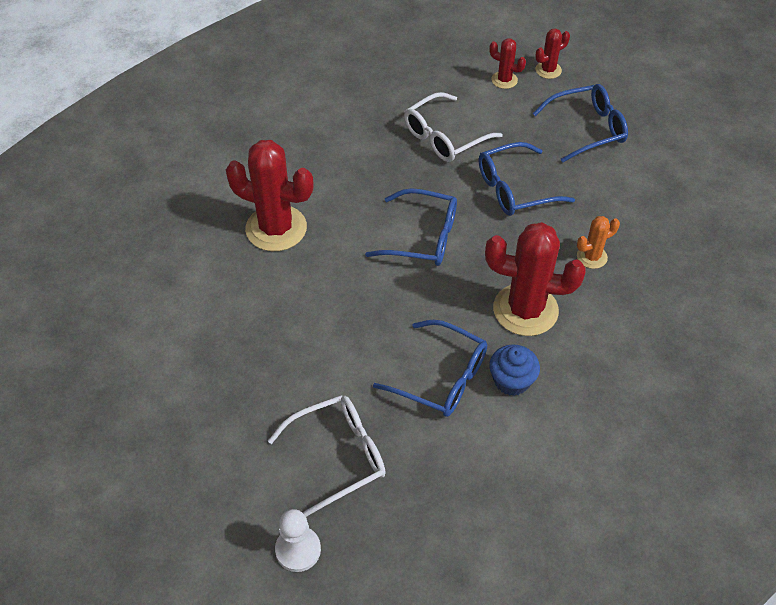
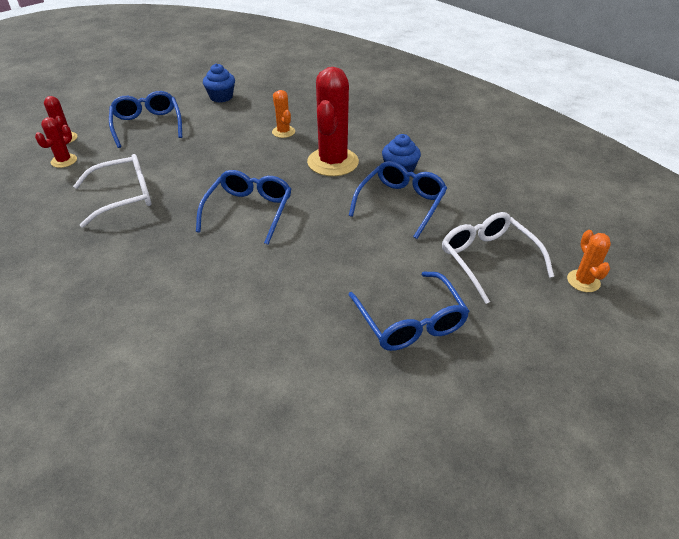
camera: 90 degrees left, 10 degrees down
(276, 228) = (217, 313): red cactus -> none
(298, 550) = (583, 281): white pawn -> orange cactus
(444, 137) = (124, 196): white glasses -> white glasses turned 75 degrees counterclockwise
(514, 189) = (204, 161): blue glasses -> blue glasses (410, 322)
(672, 186) = (221, 97): none -> blue cupcake

